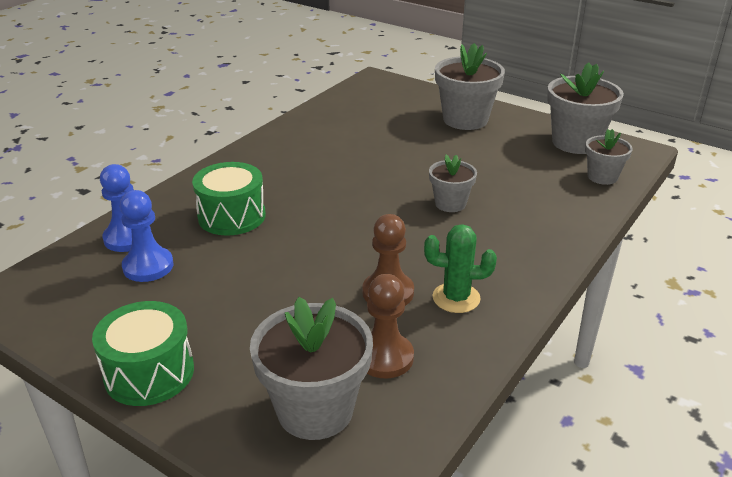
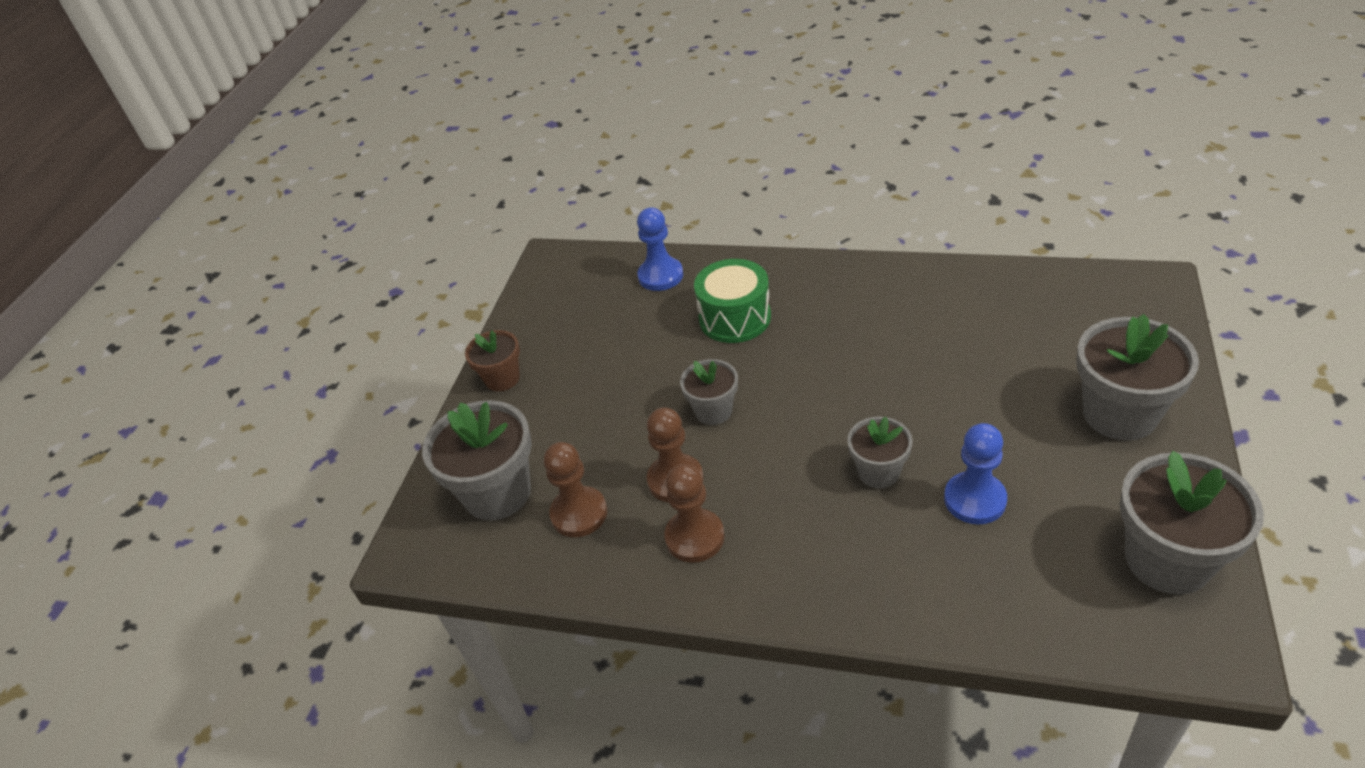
camera: 75 degrees right, 10 degrees up
(148, 266) = (628, 308): blue pawn -> blue pawn (975, 500)
(149, 373) = (502, 378): green drum -> brown flower pot
(456, 298) = (695, 537): green cactus -> brown pawn
(602, 177) = (1080, 617): grey flower pot -> grey flower pot (713, 411)

